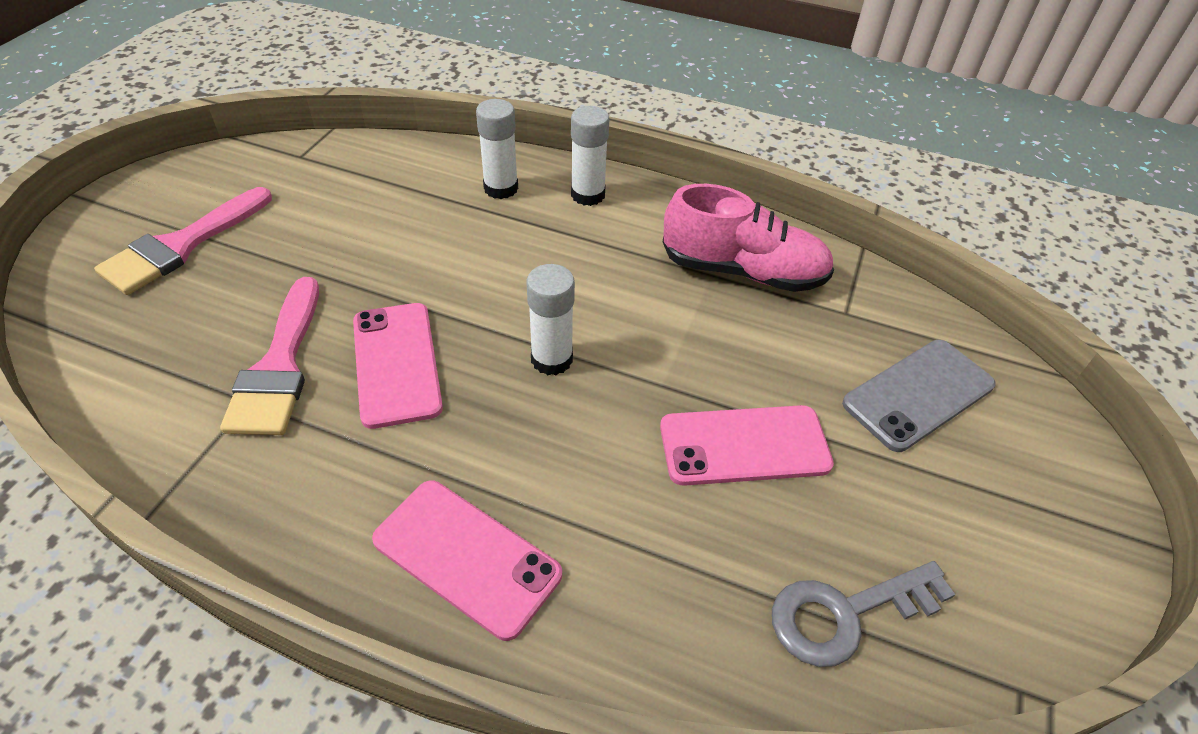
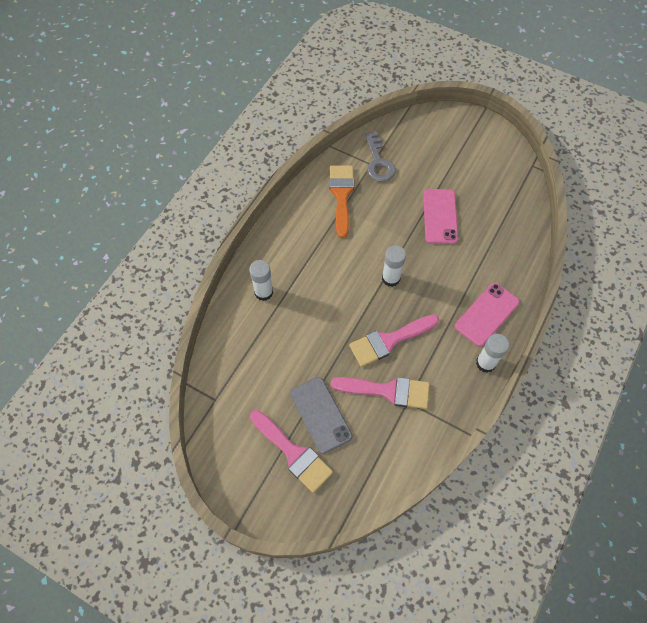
camera: 80 degrees left, 15 degrees up
(397, 363) = (389, 341): pink phone -> pink brush
(588, 195) = (275, 251): white glue stick -> white glue stick (485, 363)
(743, 271) = (341, 195): pink shoe -> orange brush
(846, 613) = (508, 202): grey key -> grey key (378, 162)
(918, 394) = (418, 153): grey phone -> grey phone (320, 414)

